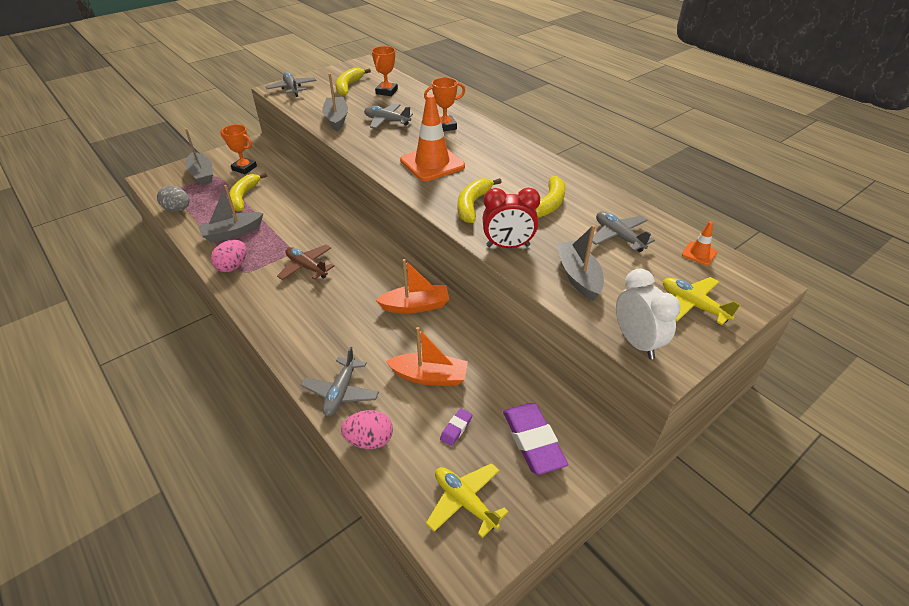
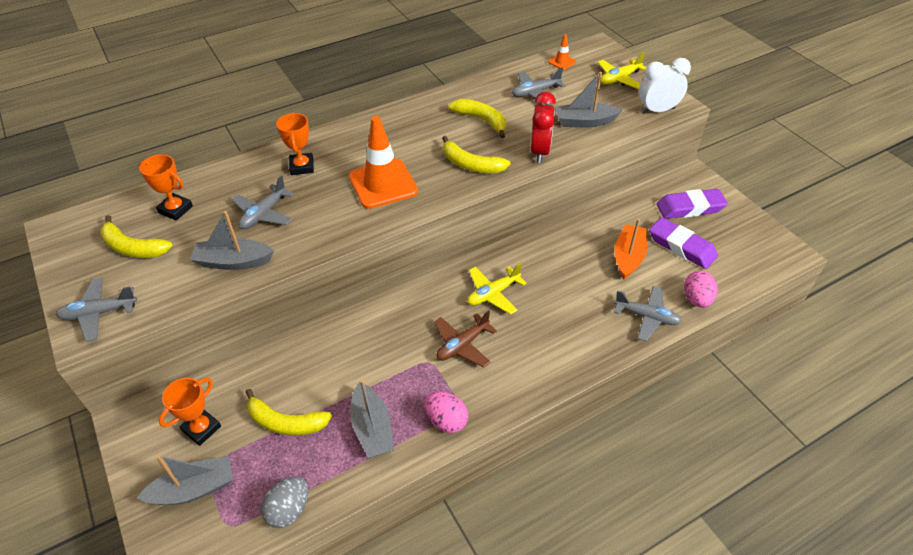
camera: 80 degrees left, 5 degrees up
(415, 306) = (539, 258): orange boat -> none
(456, 428) = (681, 247): purple eraser -> purple eraser, size x2.15
(465, 502) = (744, 249): yellow plane -> yellow plane (493, 294)

